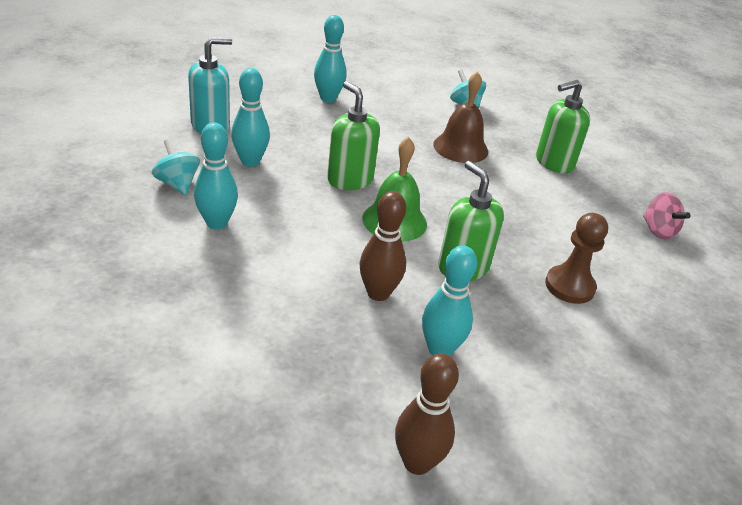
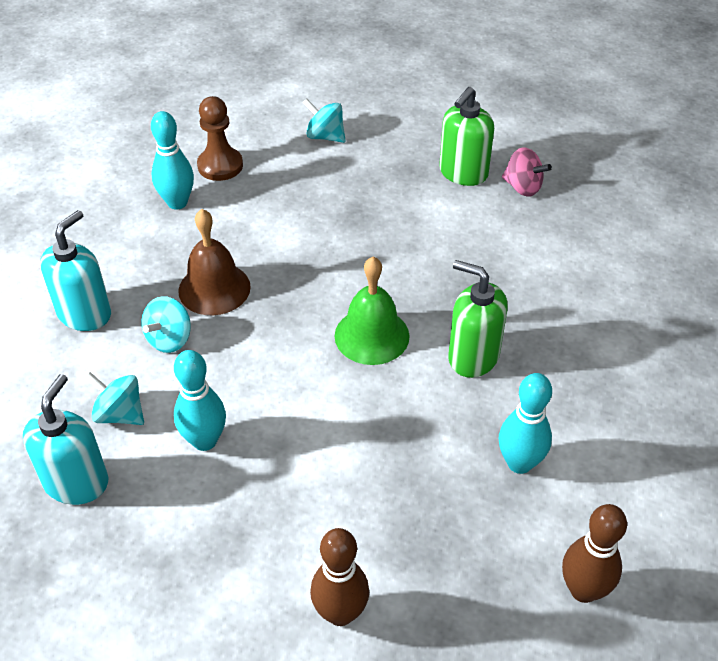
camera: 25 degrees left, 10 degrees up
(112, 205) = (76, 482): none -> turquoise soap dispenser
(250, 161) = (169, 339): turquoise bowling pin -> turquoise spinning top
(350, 179) = (289, 306): green soap dispenser -> none
(378, 293) = (422, 433): brown bowling pin -> brown bowling pin (340, 613)
(460, 148) = (363, 201): brown bell -> brown bell (214, 288)
(569, 286) = (576, 324): brown pawn -> brown pawn (220, 166)
(658, 231) = (606, 211): pink spinning top -> pink spinning top (522, 187)

